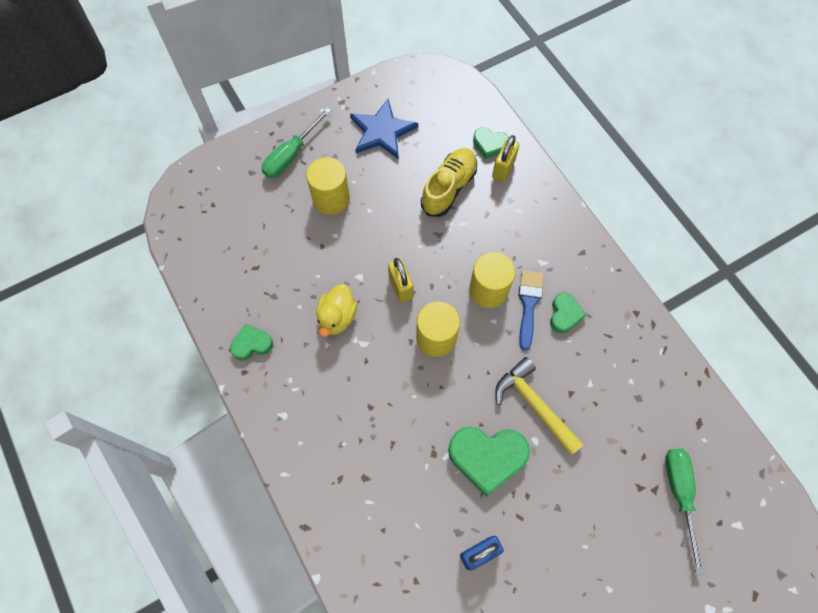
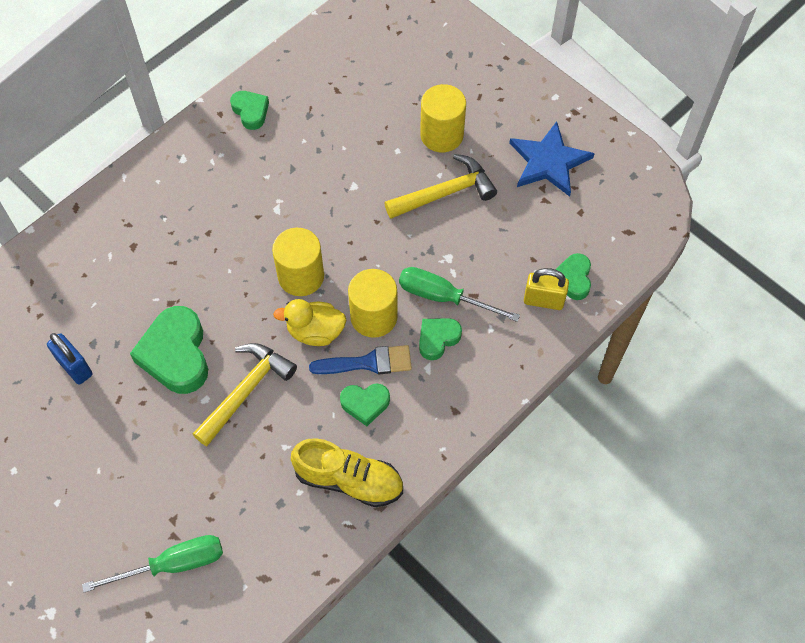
camera: 75 degrees right, 5 degrees down
(291, 155) = (484, 83): green screwdriver -> green screwdriver (443, 297)
(337, 317) = (300, 177): yellow duck -> yellow duck (315, 332)
(388, 210) = (445, 193): none -> yellow hammer
(400, 287) = (352, 228): yellow padlock -> none
(449, 188) = (496, 247): yellow shoe -> yellow shoe (349, 480)
(519, 249) = (437, 339): none -> green heart

